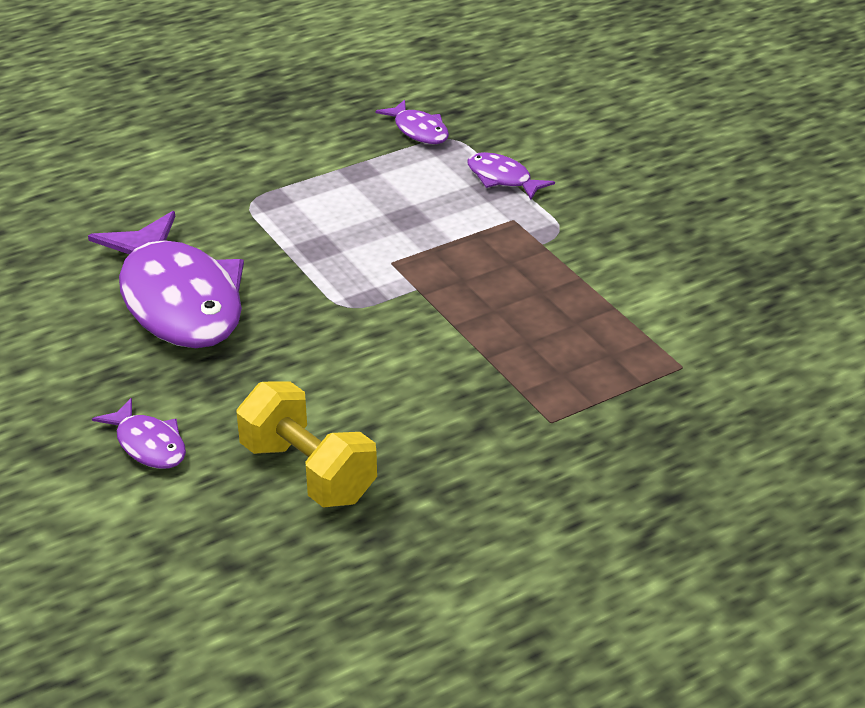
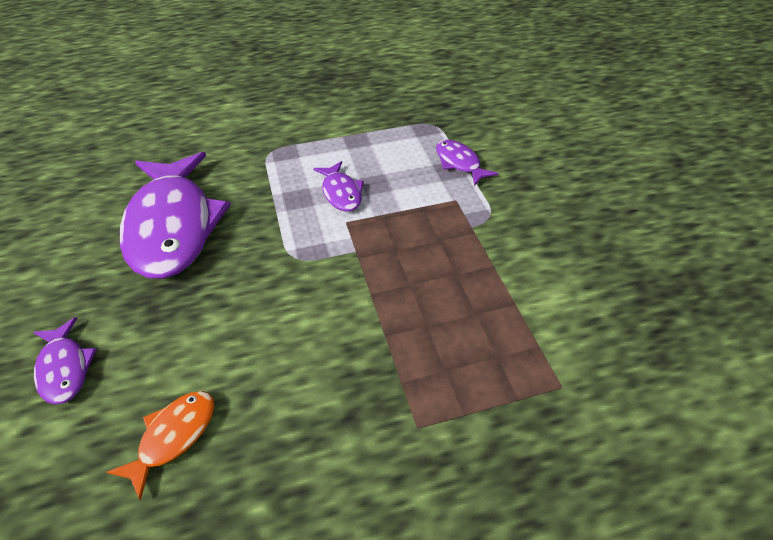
camera: 15 degrees right, 10 degrees up
(308, 472) = (173, 436): yellow dumbbell -> orange fish
(419, 130) = (412, 115): purple fish -> purple fish (341, 193)

